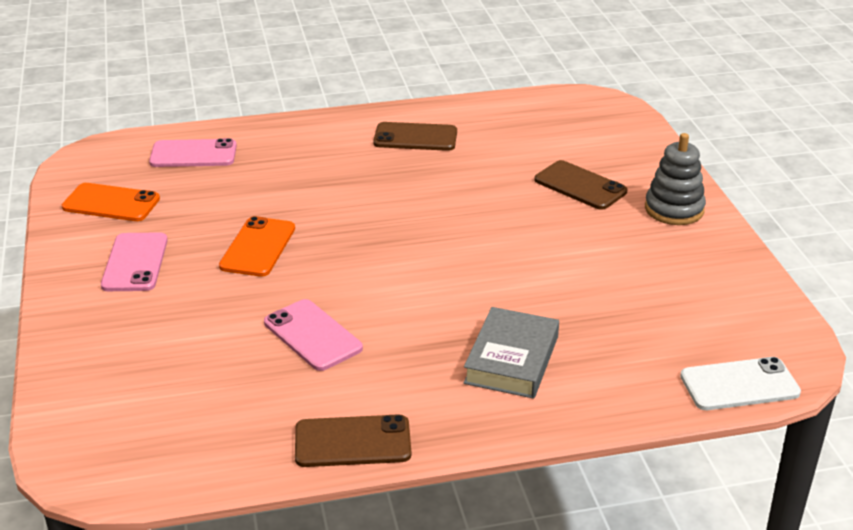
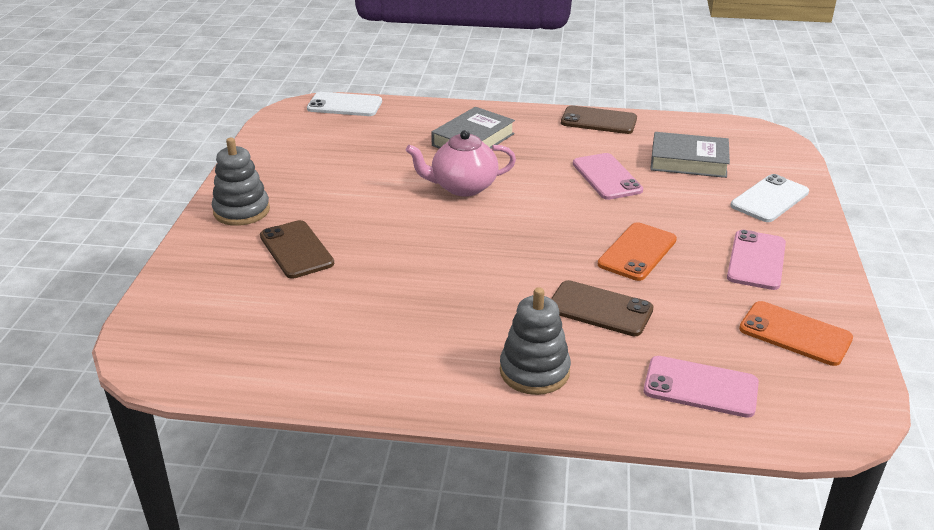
camera: 160 degrees left, 0 degrees up
(106, 345) = (770, 199): none -> white phone
(208, 387) = (688, 161): none -> grey book
(320, 141) = (534, 371): none -> grey stacking toy
(415, 137) = (416, 350): brown phone -> brown phone (600, 309)
(475, 284) = (463, 187): none -> pink teapot

